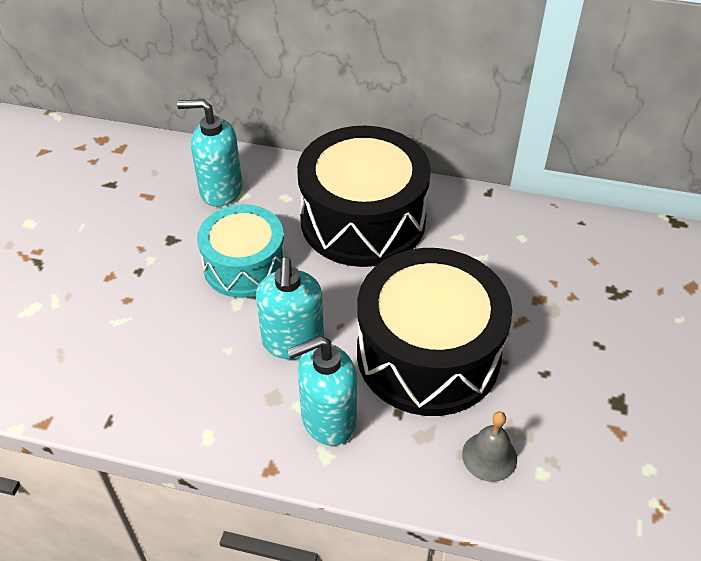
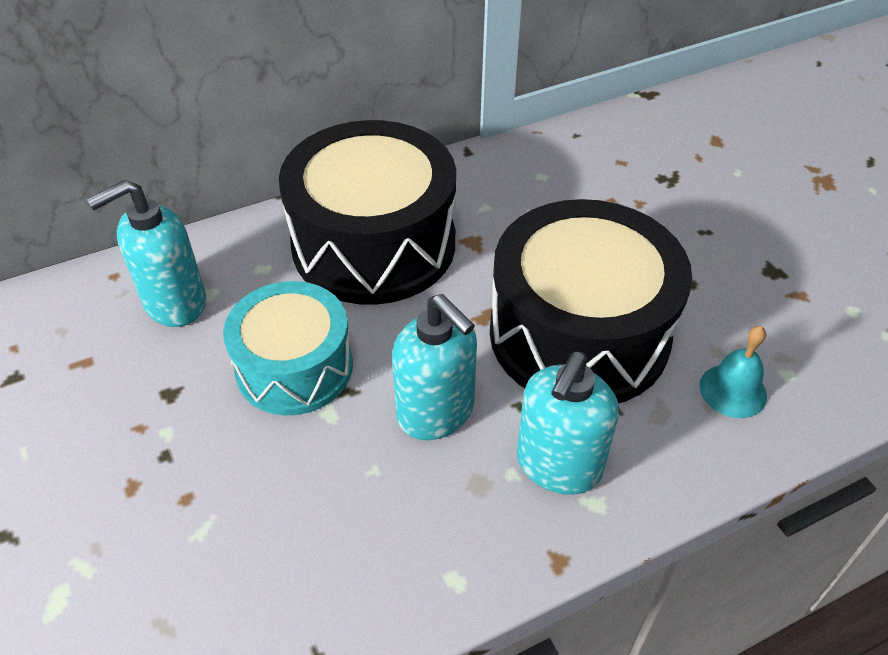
camera: 40 degrees left, 0 degrees up
(489, 456) = (733, 390): grey bell -> turquoise bell

